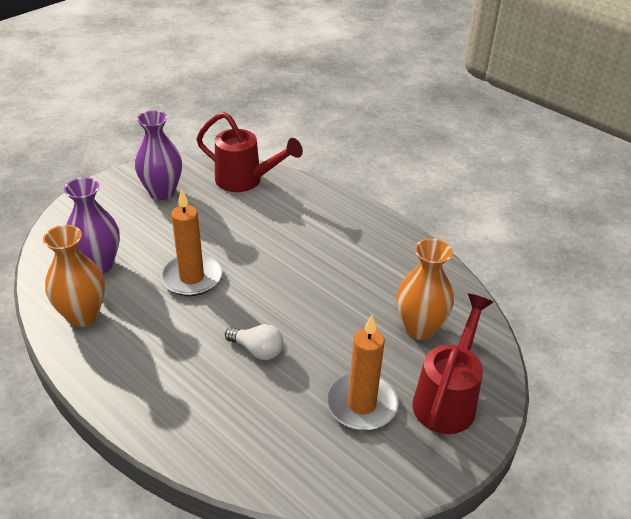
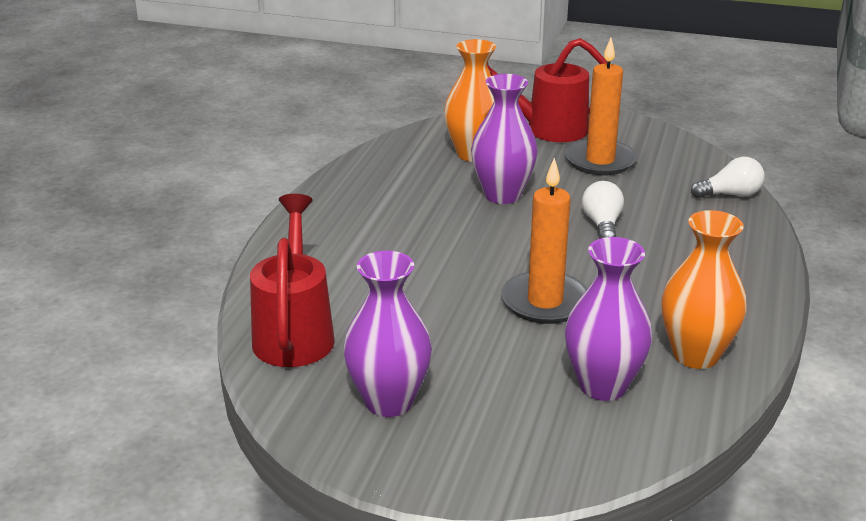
camera: 115 degrees left, 10 degrees down
(242, 464) = (730, 195): none -> white light bulb
(340, 316) = (502, 195): none -> purple vase

